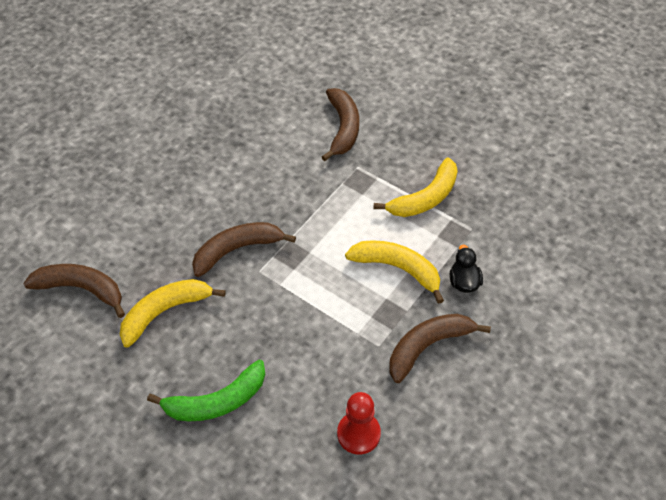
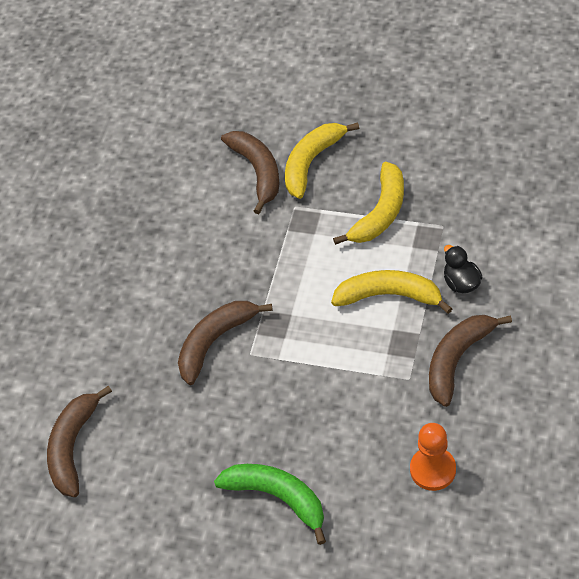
camera: 15 degrees left, 0 degrees up
(81, 289) = (73, 447): brown banana -> brown banana turned 75 degrees counterclockwise
(165, 312) = (175, 434): yellow banana -> yellow banana (312, 163)
(216, 401) = (277, 498): green banana -> green banana turned 105 degrees counterclockwise
(358, 433) = (433, 470): red pawn -> orange pawn

